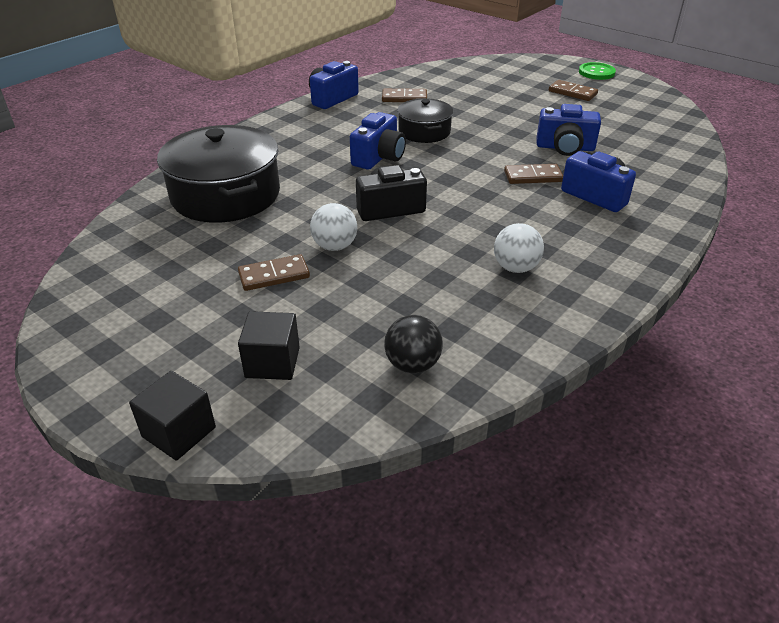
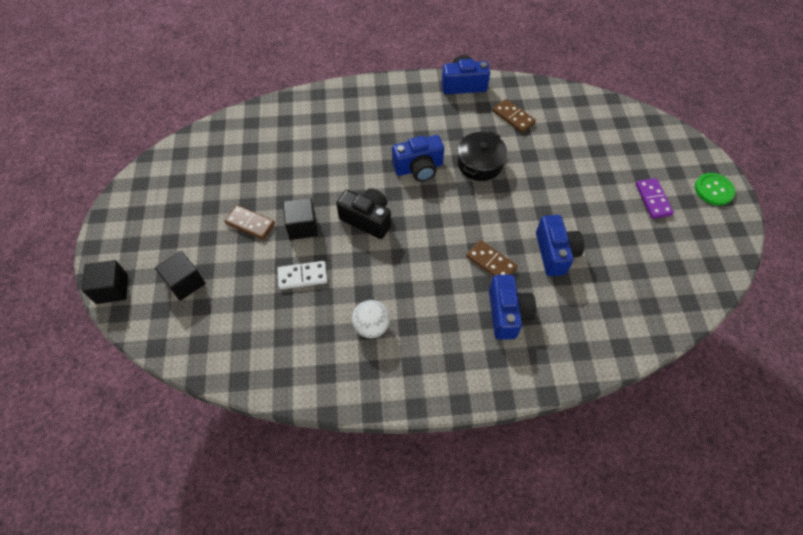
camera: 45 degrees right, 20 degrees up
(226, 195) = (298, 138): black pot -> none
(335, 246) = (302, 226): white ball -> black cube
(395, 277) = (302, 276): none -> white domino
(412, 364) = (237, 342): black ball -> none
(565, 148) = (555, 253): blue camera -> blue camera turned 150 degrees counterclockwise
(572, 93) = (653, 199): brown domino -> purple domino

